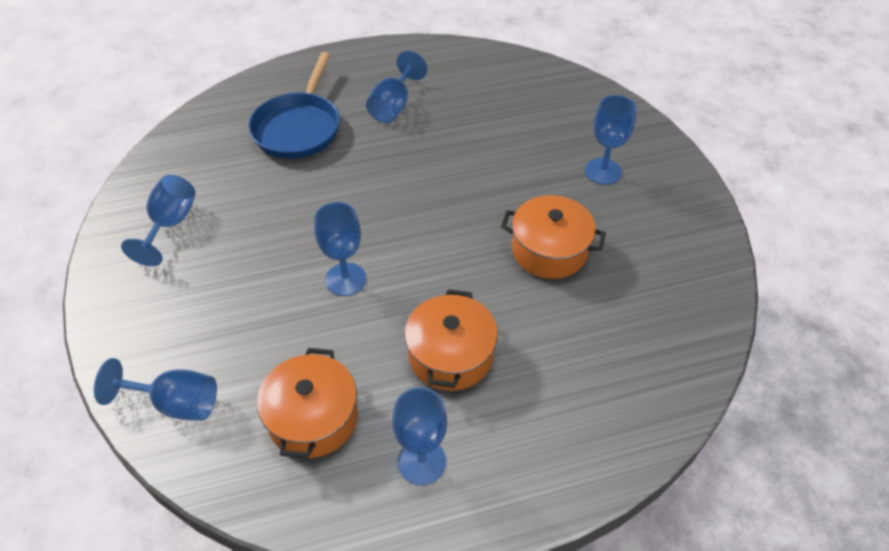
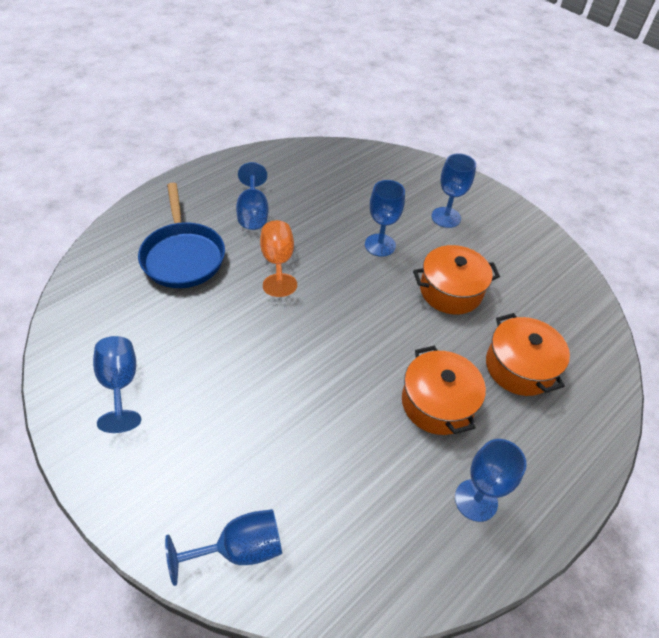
camera: 30 degrees left, 0 degrees up
(313, 418) = (368, 504): orange pot -> orange pot (519, 367)
(345, 279) = (313, 373): blue goblet -> blue goblet (380, 245)
(385, 162) = (278, 262): none -> orange goblet

